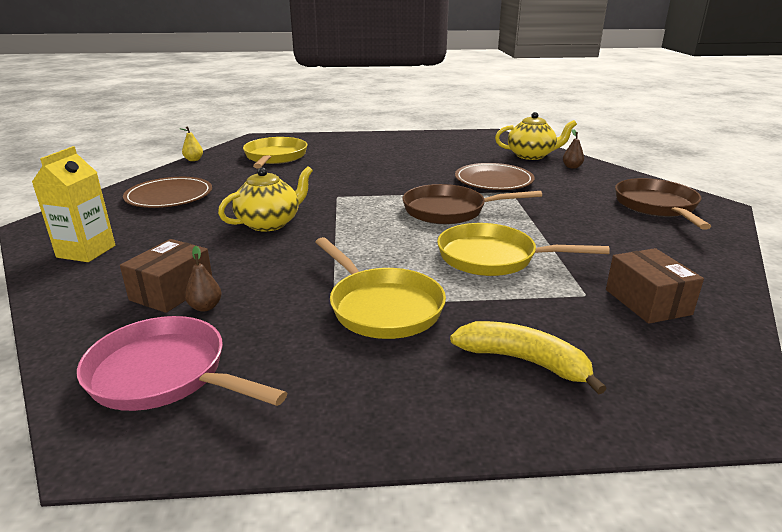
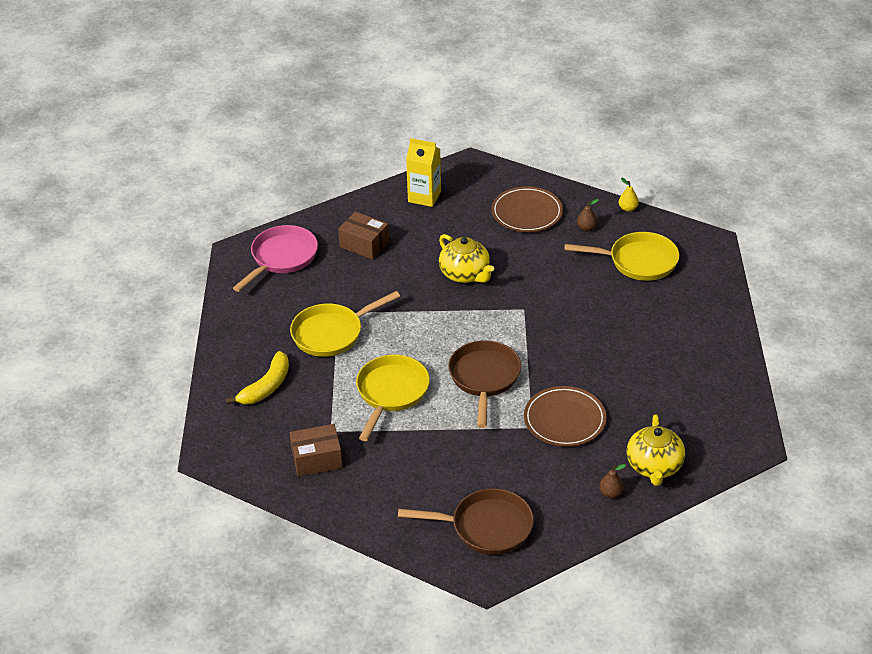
camera: 95 degrees right, 15 degrees up
(205, 307) = (343, 261): brown pear -> brown pear (586, 228)

